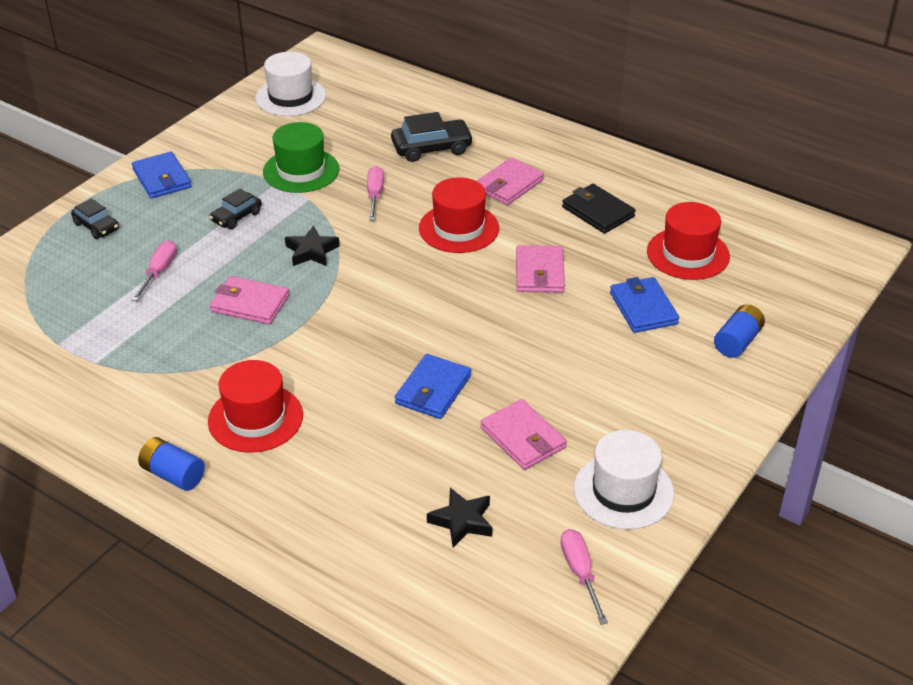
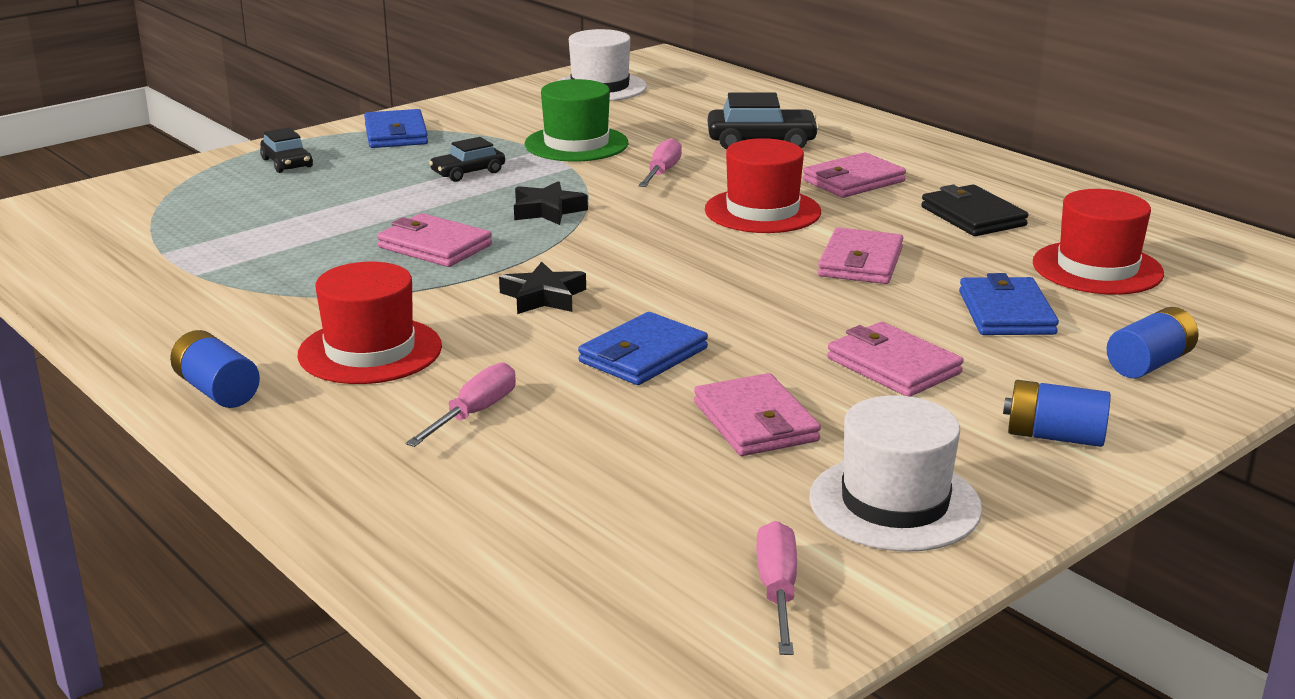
camera: 15 degrees right, 15 degrees down
(159, 272) = (336, 207): pink screwdriver -> pink screwdriver (474, 413)
(462, 521) = (611, 500): black star -> black star (543, 297)
(589, 371) = (893, 366): none -> pink wallet
(697, 417) = (1054, 436): none -> blue battery

